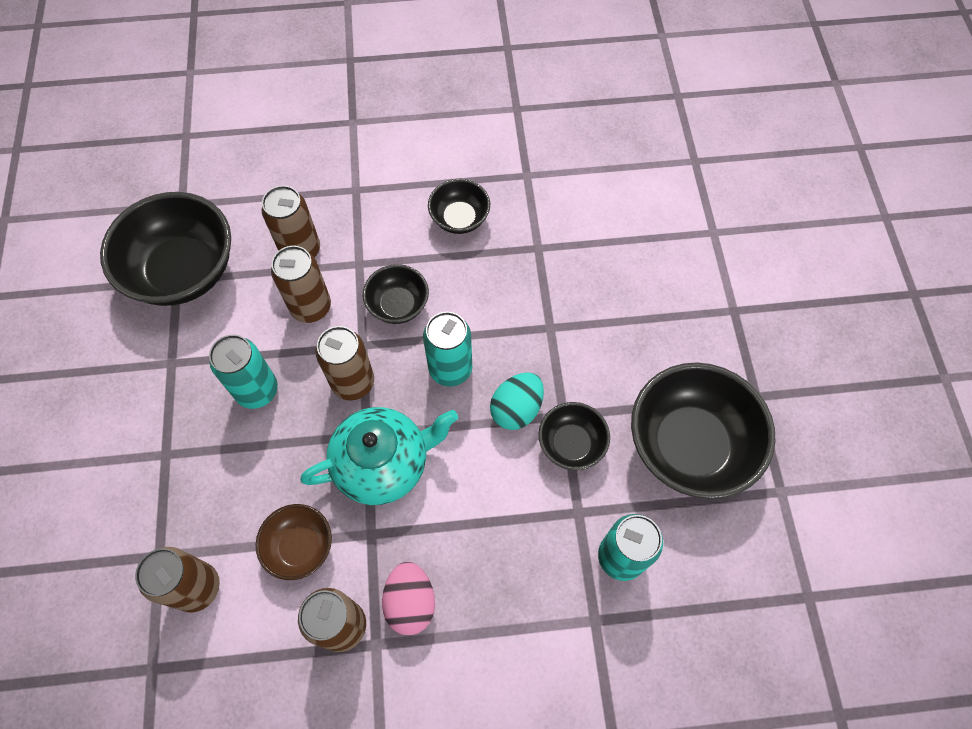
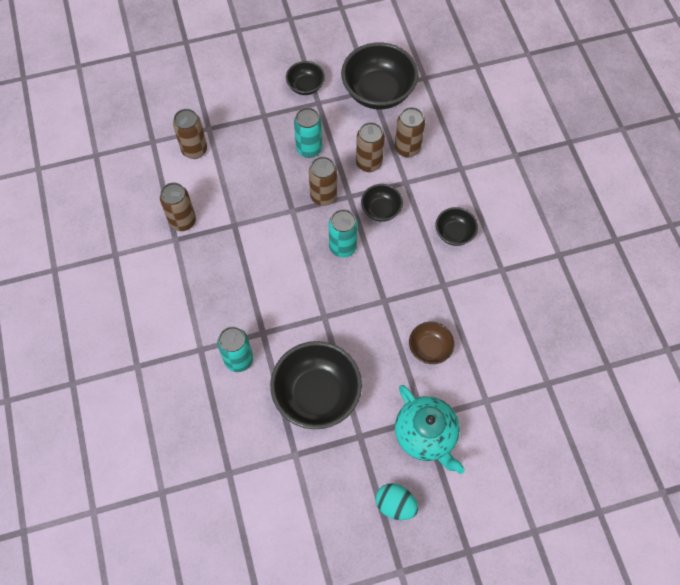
camera: 80 degrees right, 0 degrees up
(300, 546) = (222, 192): brown bowl -> brown bowl (429, 348)
(383, 463) = (276, 222): turquoise teapot -> turquoise teapot (426, 435)
(410, 602) = (199, 252): pink egg -> none
(516, 409) = (323, 289): turquoise egg -> turquoise egg (395, 505)
(571, 444) = (305, 323): black bowl -> black bowl (305, 86)

